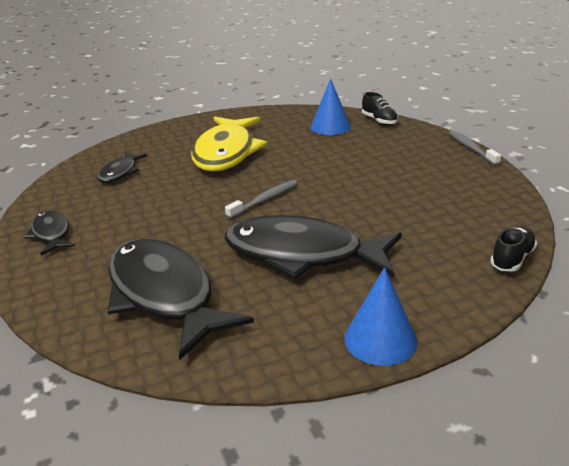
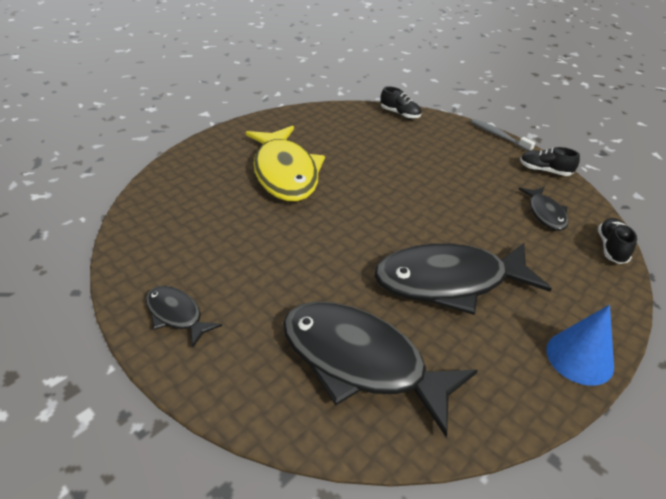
camera: 25 degrees left, 10 degrees up
(120, 173) = (191, 217): black fish -> black fish (545, 213)
(265, 200) = (367, 225): grey toothbrush -> none
(330, 127) = (362, 127): blue cone -> none
(497, 183) = (545, 171): none -> black shoe

